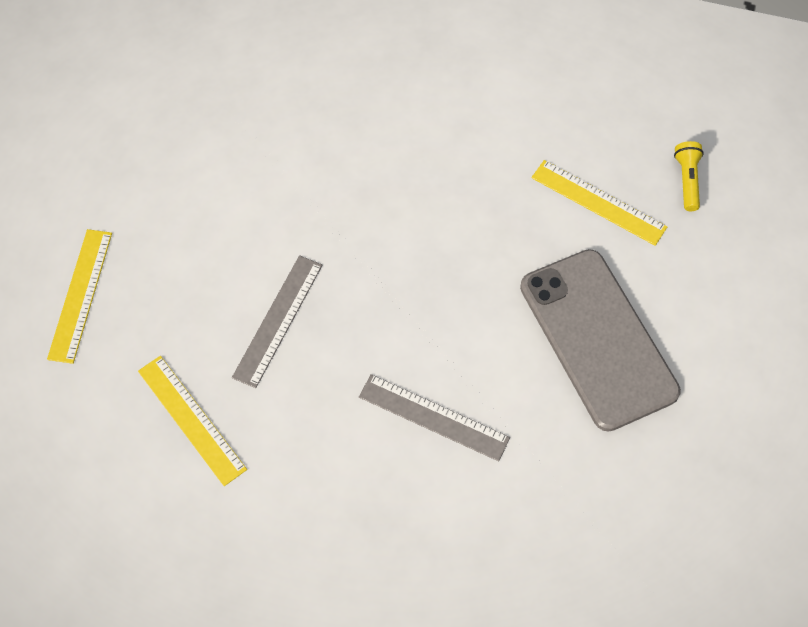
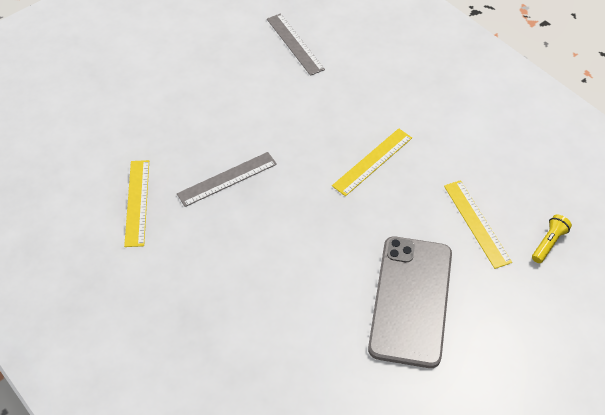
camera: 35 degrees right, 10 degrees down
(80, 295) = (135, 107): yellow ruler -> yellow ruler (372, 161)
(433, 417) = (271, 283): grey ruler -> grey ruler (295, 44)

